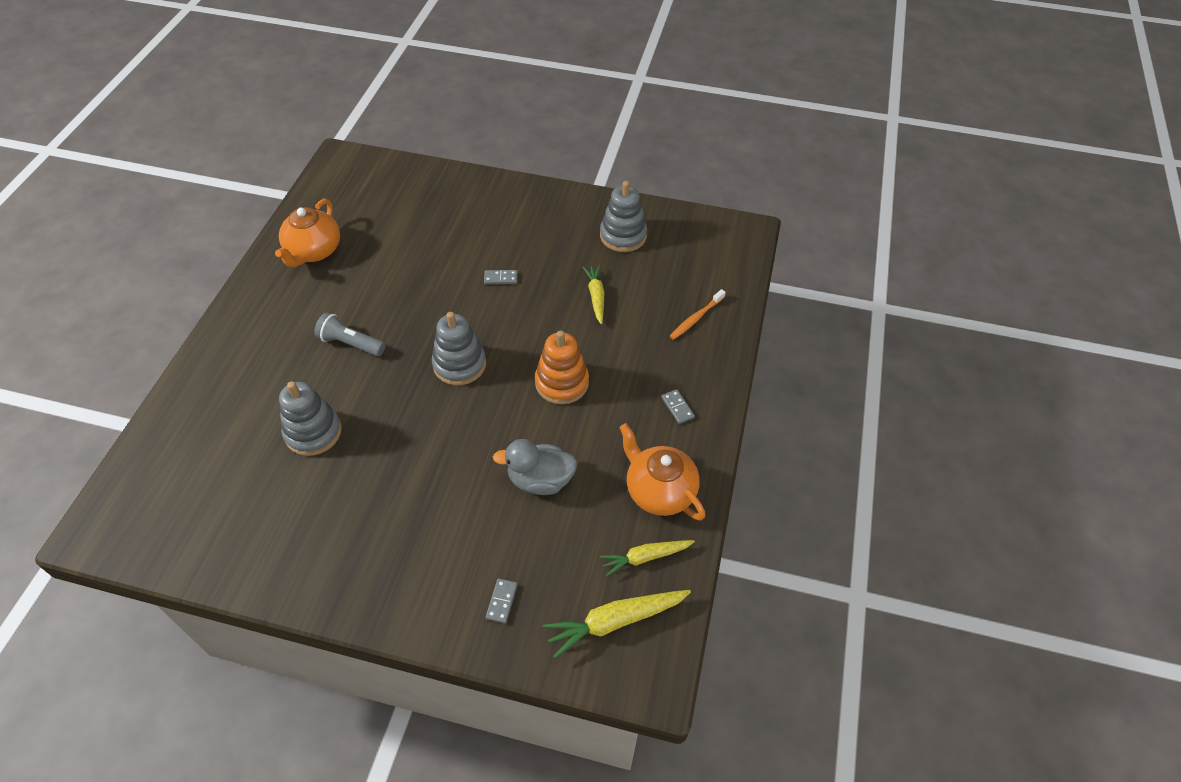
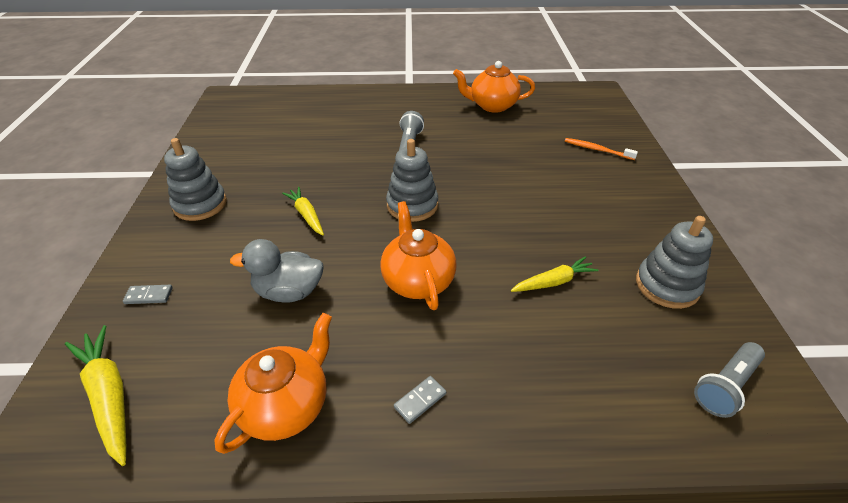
camera: 75 degrees right, 10 degrees down
(313, 432) = (317, 150): grey stacking toy -> grey stacking toy (200, 204)
(501, 278) = (531, 205): grey domino -> none
(540, 480) = (289, 292): grey duck -> grey duck turned 75 degrees counterclockwise
(562, 383) = (418, 280): orange stacking toy -> orange teapot
(645, 557) = (191, 409): yellow carrot -> yellow carrot (306, 215)
(696, 318) = (582, 393): orange toothbrush -> orange toothbrush (597, 150)
(710, 248) = (725, 386): none -> grey flashlight

